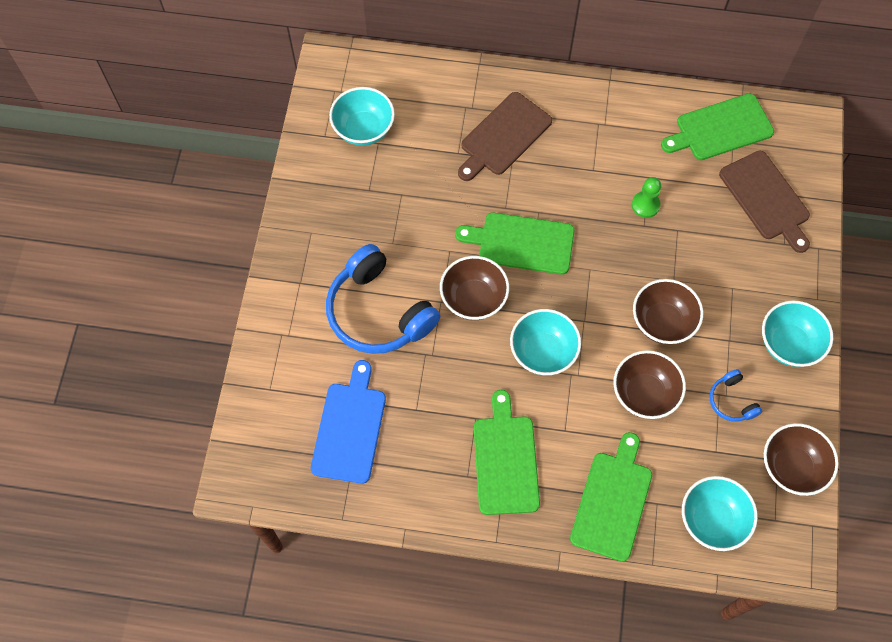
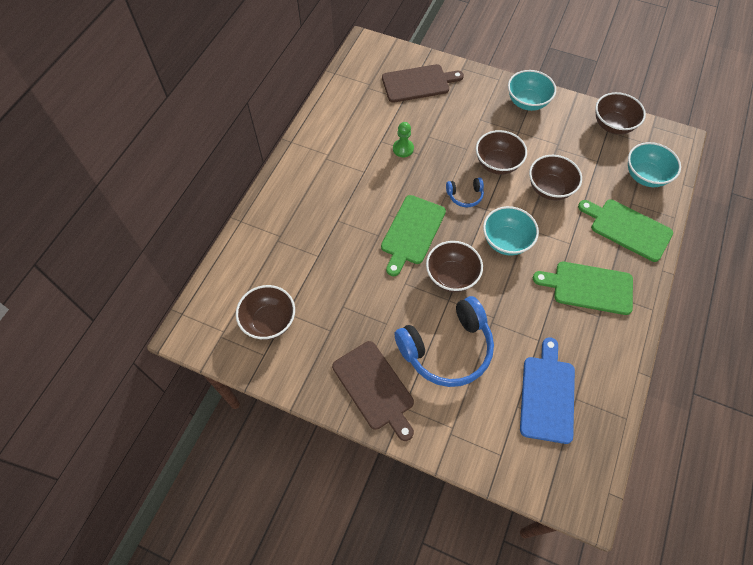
camera: 75 degrees left, 5 degrees down
(349, 428) = (547, 395): blue cutting board -> blue cutting board turned 75 degrees clockwise
(363, 129) = (269, 321): turquoise bowl -> brown bowl
(503, 136) = (314, 221): brown cutting board -> brown cutting board (375, 388)
(720, 128) = (356, 91): green cutting board -> none
(731, 401) = (562, 142): blue headphones -> blue headphones (465, 196)

